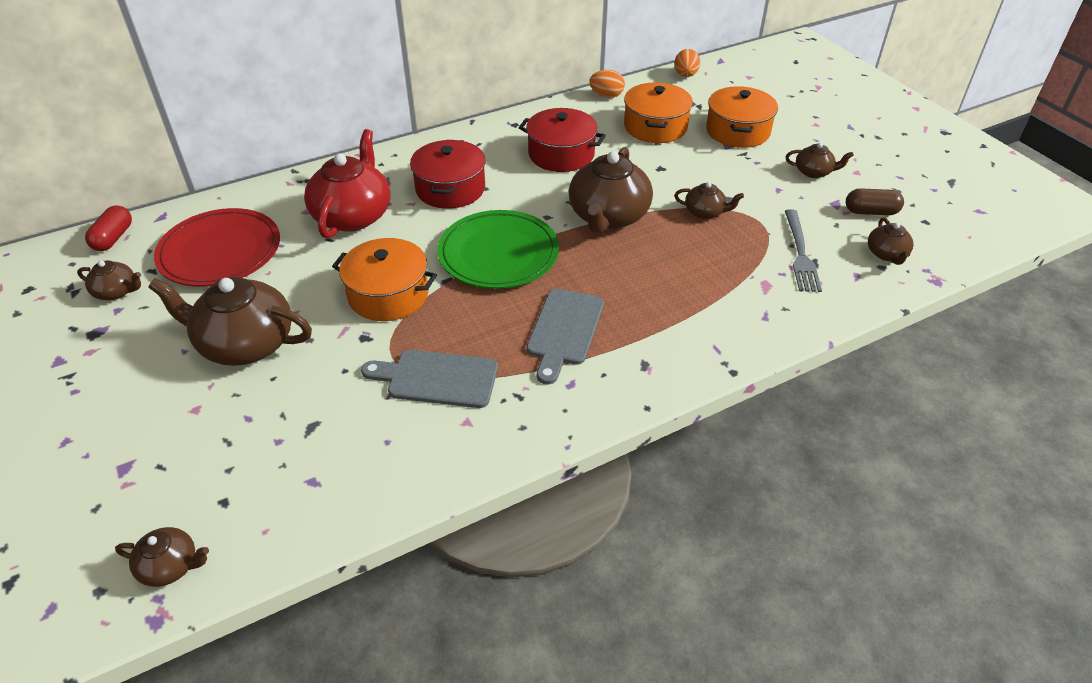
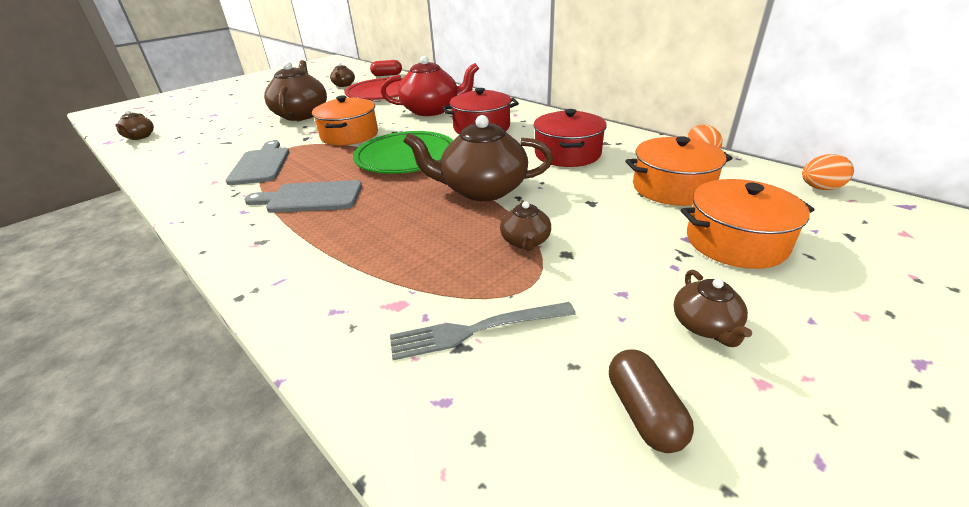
camera: 75 degrees right, 10 degrees down
(886, 254) = (520, 444): brown teapot -> none

